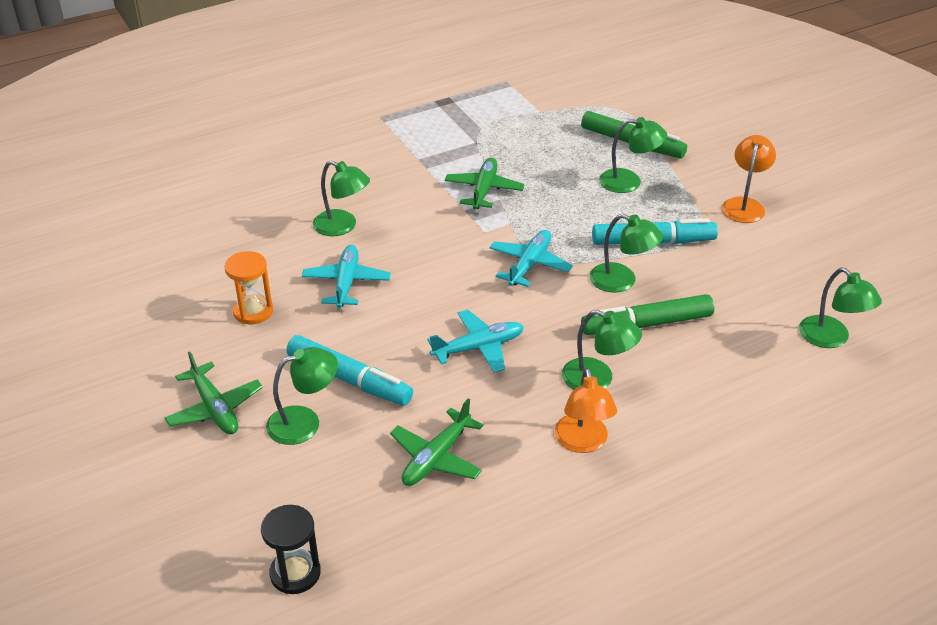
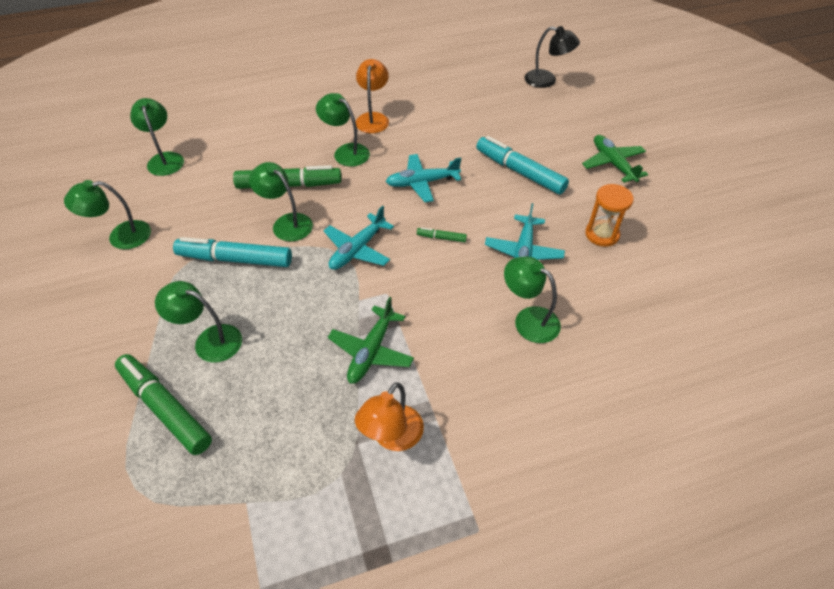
camera: 170 degrees left, 10 degrees up
(295, 573) = (547, 80): black hourglass -> black lamp
(304, 422) = (549, 149): green lamp -> green lamp (121, 236)
(436, 458) = (465, 120): green plane -> none
(440, 286) = (441, 238): none -> green marker
(744, 205) = (117, 291): orange lamp -> orange lamp (392, 437)

